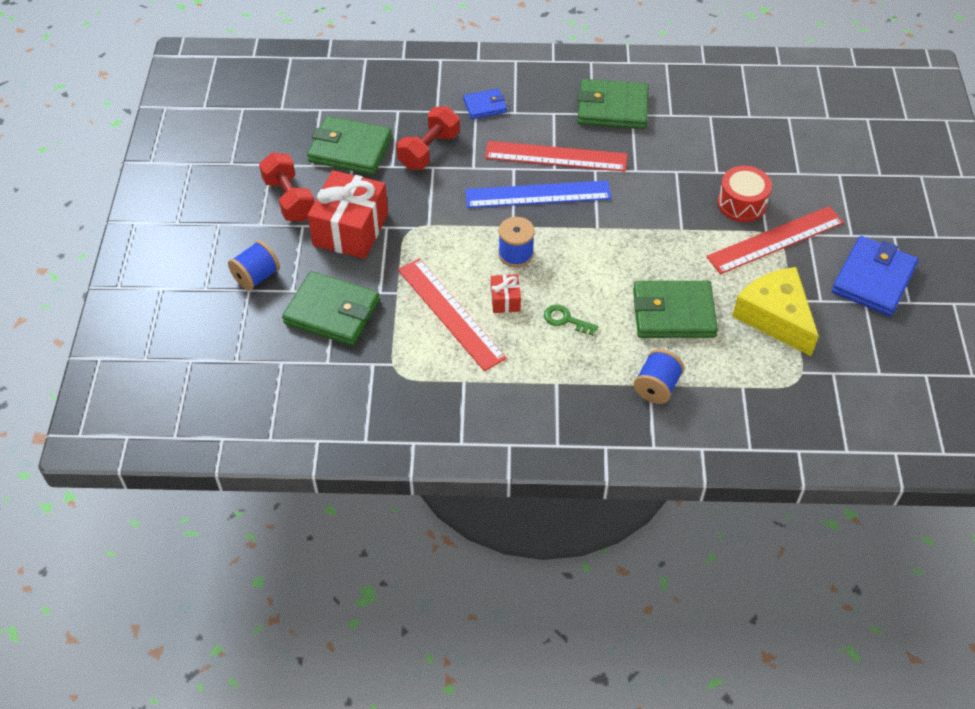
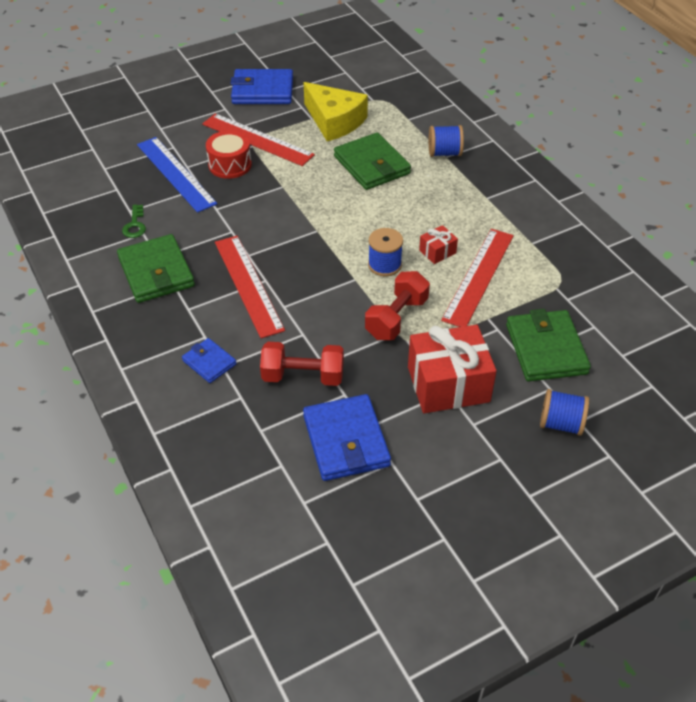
camera: 120 degrees left, 5 degrees down
(289, 199) = (451, 453): red dumbbell -> red dumbbell (396, 318)
(350, 149) = (346, 441): green wallet -> blue wallet
(538, 194) = (305, 278): blue ruler -> blue ruler (175, 174)
(565, 319) = (426, 213): green key -> green key (135, 225)
(775, 317) = (334, 121): yellow cheese -> yellow cheese turned 75 degrees counterclockwise

